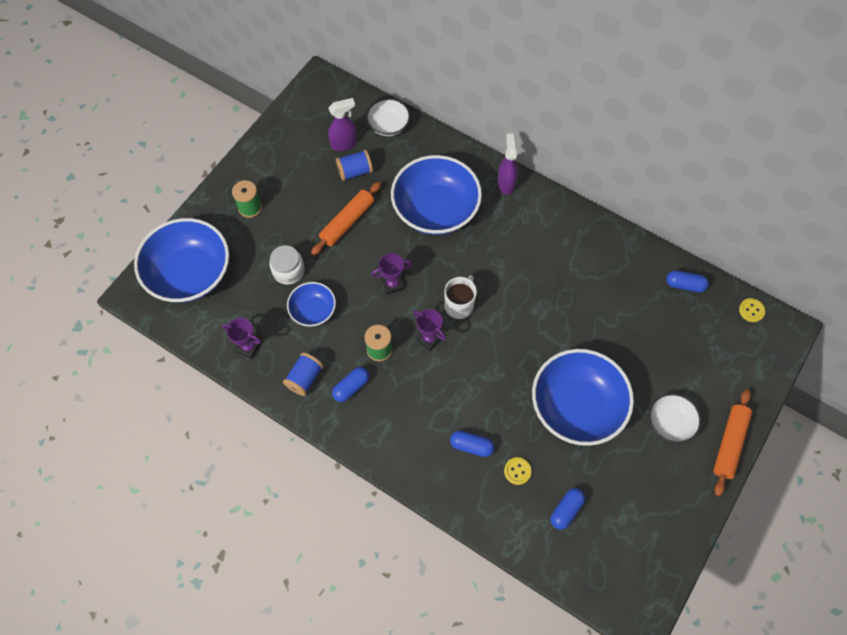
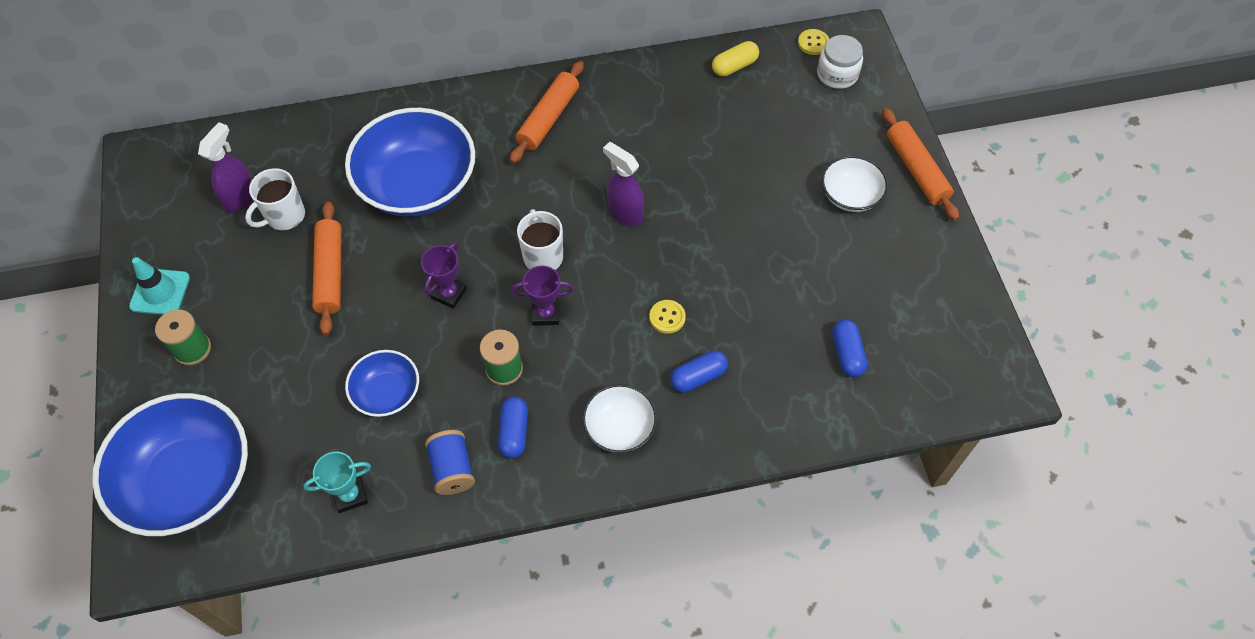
camera: 45 degrees left, 5 degrees down
(248, 347) = (350, 495): purple trophy -> turquoise trophy
(263, 164) = (160, 292): none -> turquoise traffic cone
(288, 271) = (313, 377): white jar -> white jar (837, 74)
(355, 172) = (284, 216): blue spool -> white mug
(388, 125) = (274, 142): white bowl -> white bowl (619, 428)
(506, 183) = (466, 104): purple spray bottle -> purple spray bottle (625, 212)
(517, 471) = (766, 360): yellow button -> yellow button (667, 317)
(542, 228) = (548, 118): none -> orange rolling pin
(576, 406) = (755, 252): blue bowl -> none
(684, 285) = (734, 66): blue capsule -> yellow capsule

